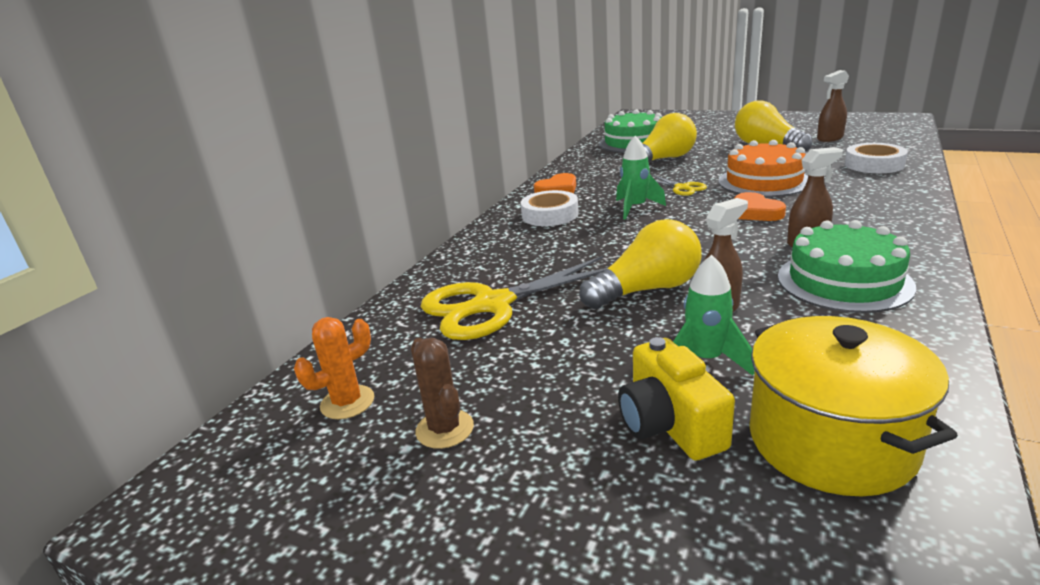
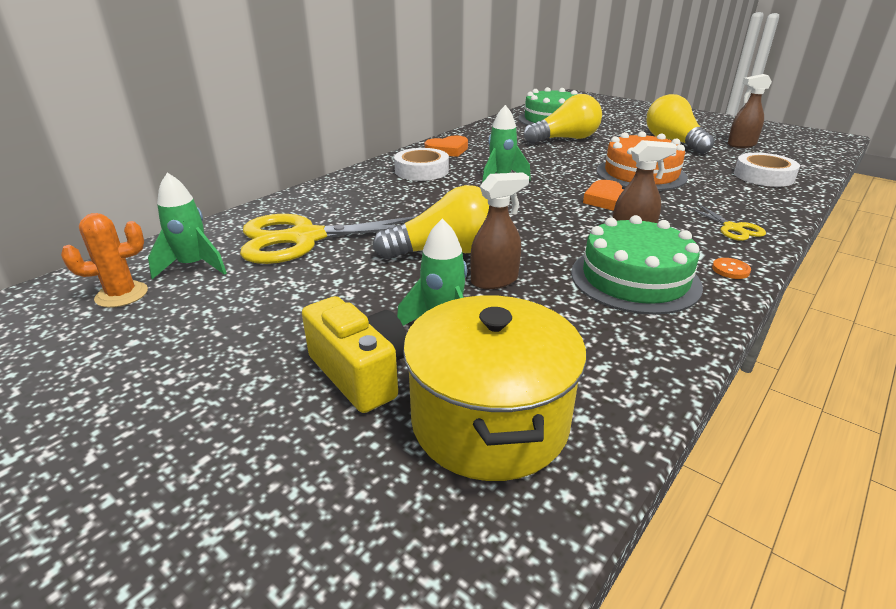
camera: 10 degrees right, 5 degrees up
(399, 356) = (193, 266): none -> green rocket
(444, 429) = (175, 333): brown cactus -> none
(670, 424) = (360, 373): yellow camera -> yellow camera turned 150 degrees clockwise
(682, 188) = (559, 167): yellow scissors -> yellow scissors (732, 228)
(919, 256) = (730, 270): none -> orange button

